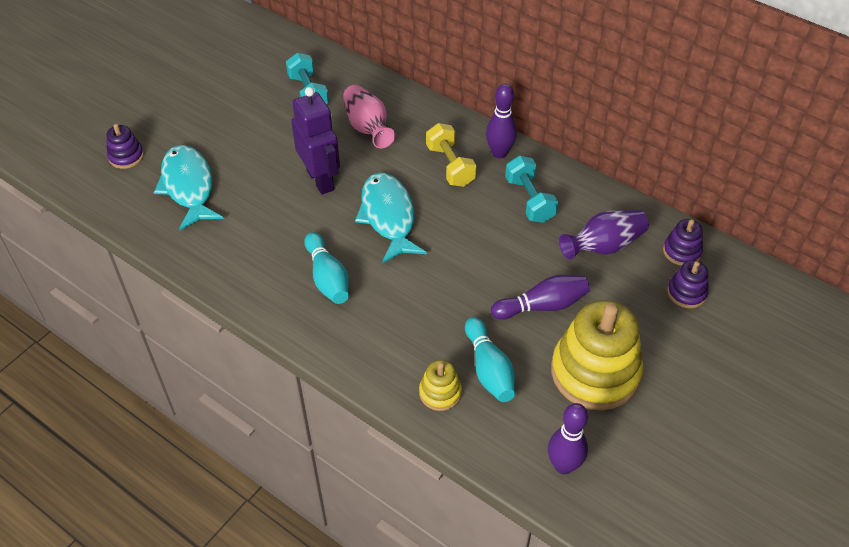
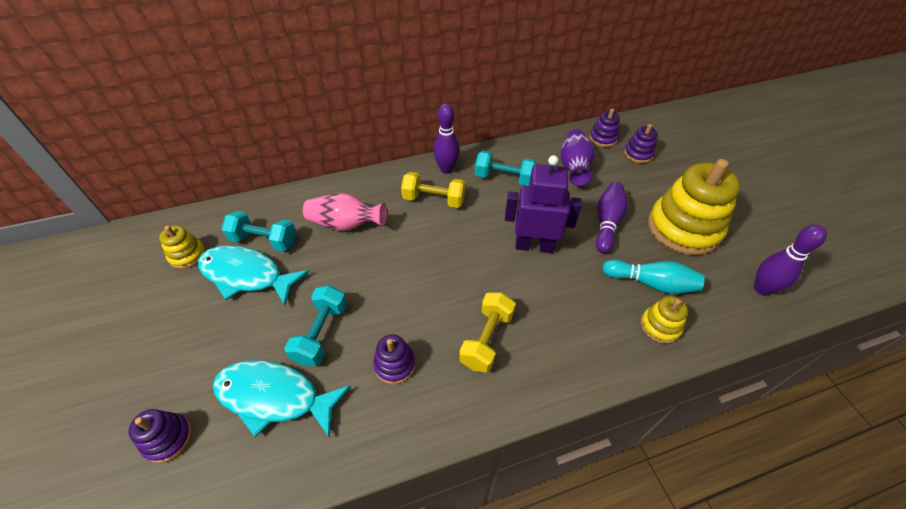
camera: 55 degrees left, 0 degrees up
(254, 179) = (322, 333): none -> turquoise dumbbell
(259, 63) = (187, 255): none -> yellow stacking toy
(261, 235) = (395, 364): none -> purple stacking toy
(320, 180) = (371, 285): purple robot -> purple robot (534, 246)
(327, 277) = (486, 339): turquoise bowling pin -> yellow dumbbell
(388, 216) = (452, 262): turquoise fish -> turquoise fish (246, 275)

